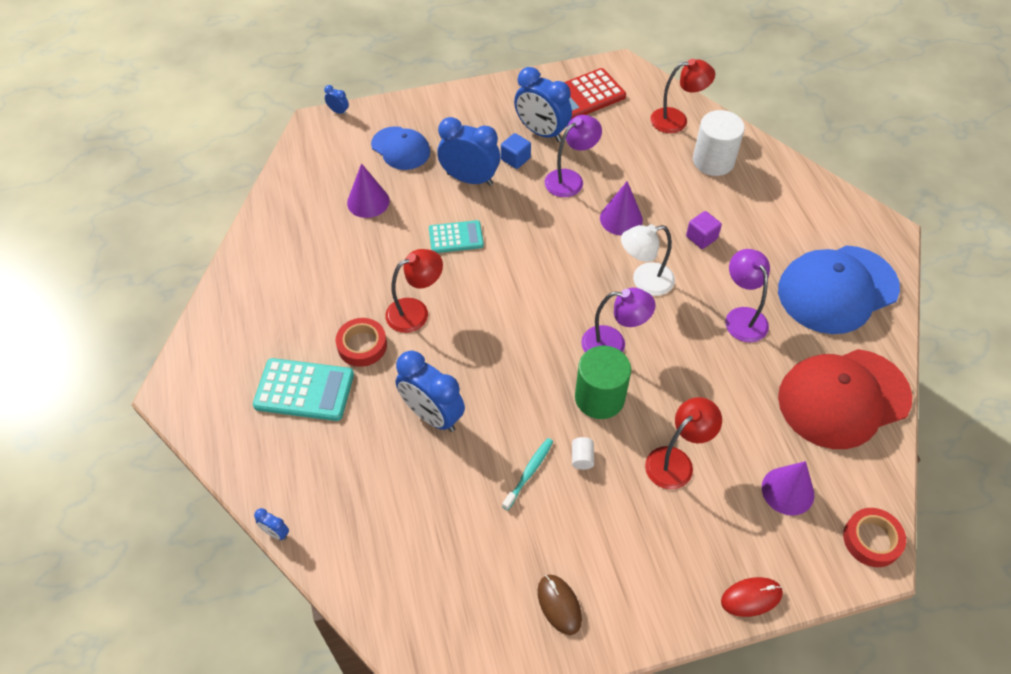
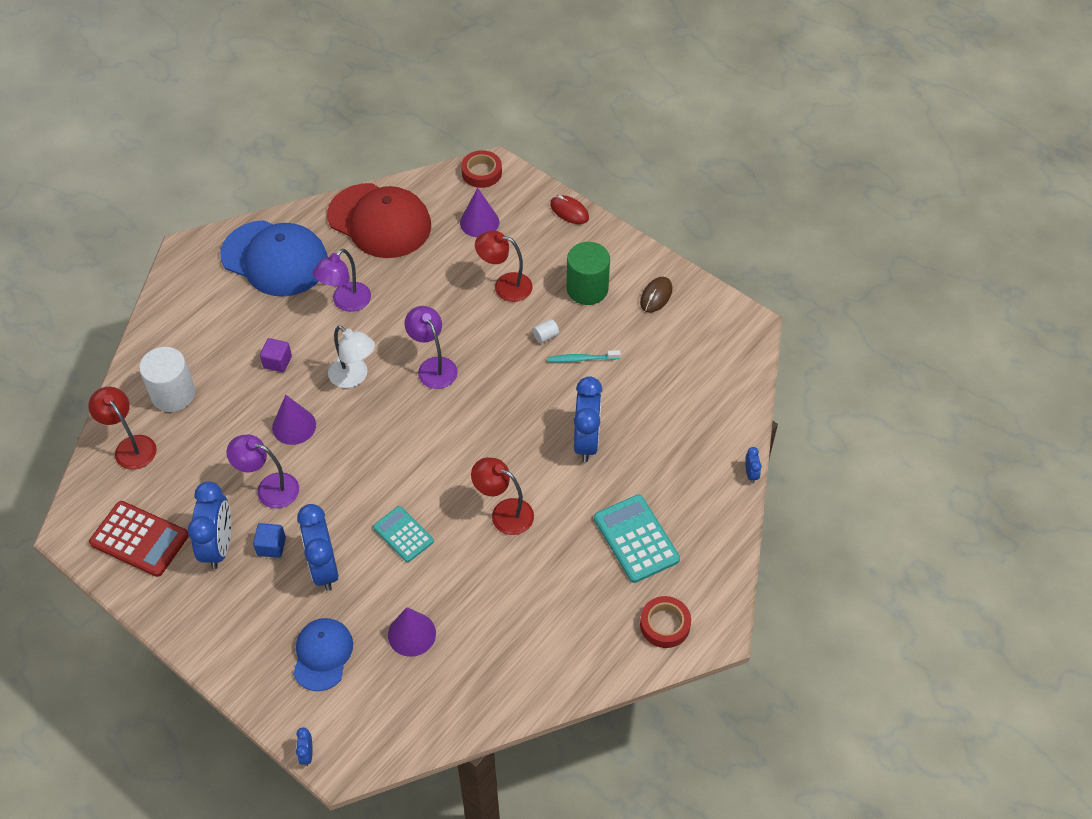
camera: 125 degrees left, 0 degrees up
(362, 345) = (565, 528): red tape -> red tape (665, 624)
(599, 398) = (488, 351): green cylinder -> green cylinder (587, 289)

